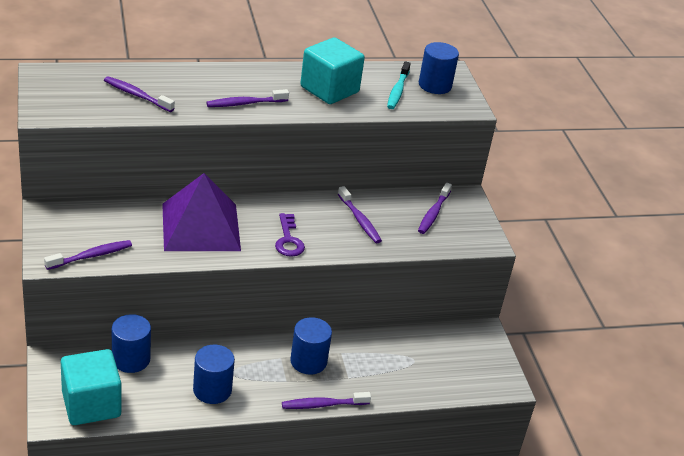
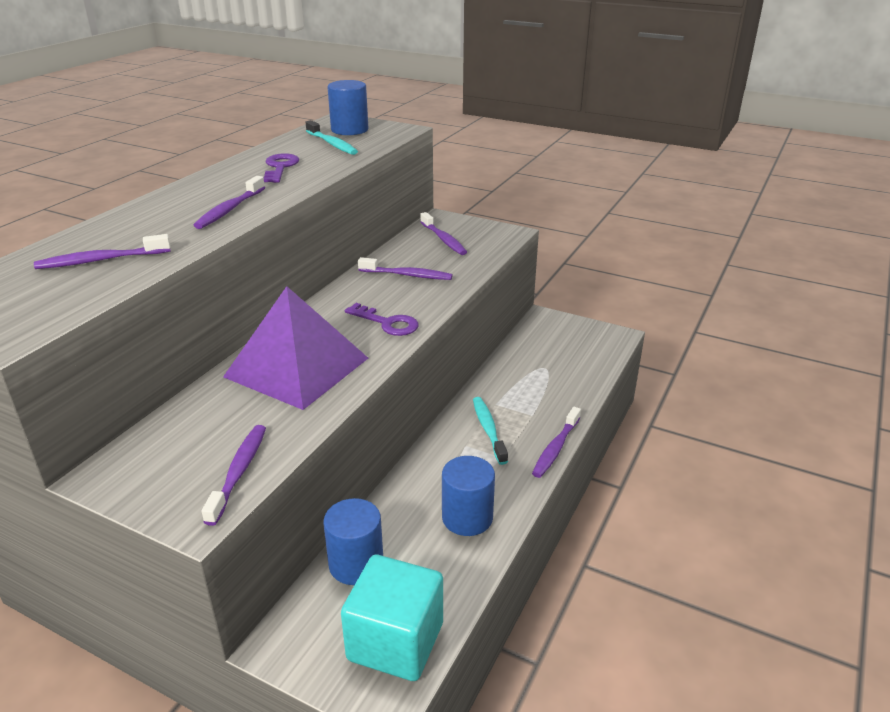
camera: 45 degrees left, 5 degrees down
(308, 361) = (488, 429): blue cylinder -> turquoise toothbrush
(329, 89) = (280, 167): turquoise cube -> purple key

